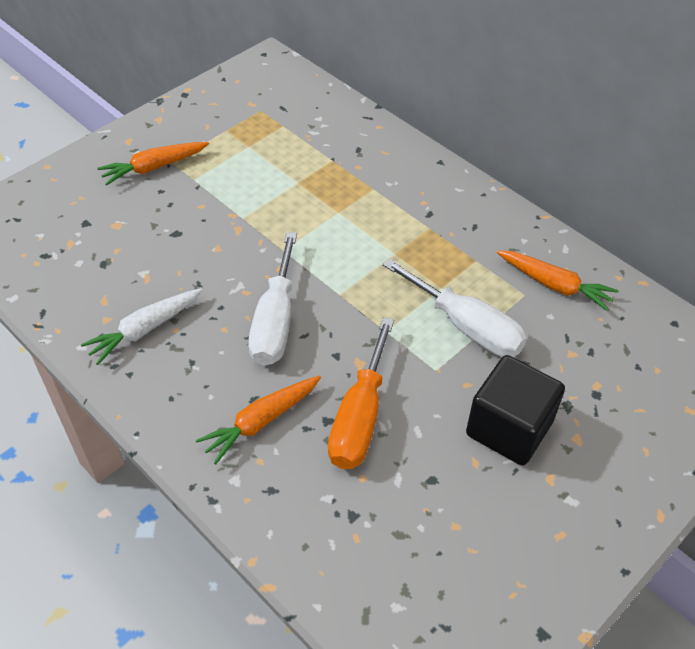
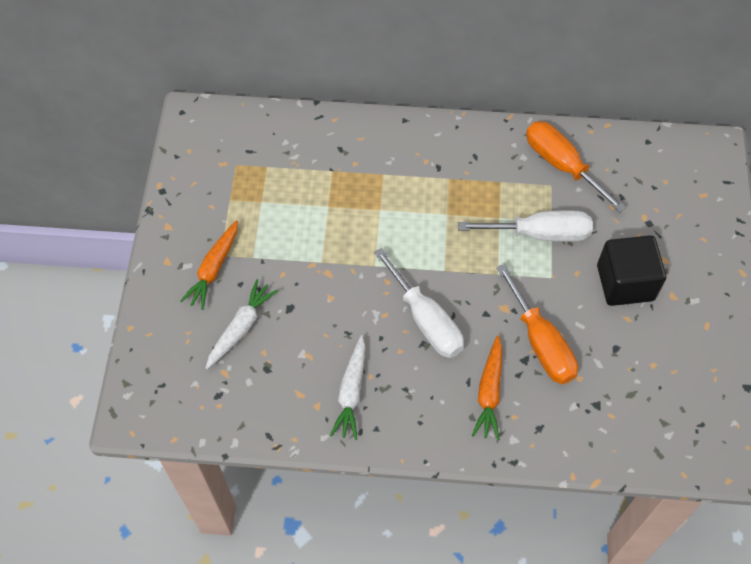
camera: 40 degrees left, 10 degrees up
(121, 221) = (241, 328): none -> white carrot
(554, 285) = (561, 165): orange carrot -> orange screwdriver

